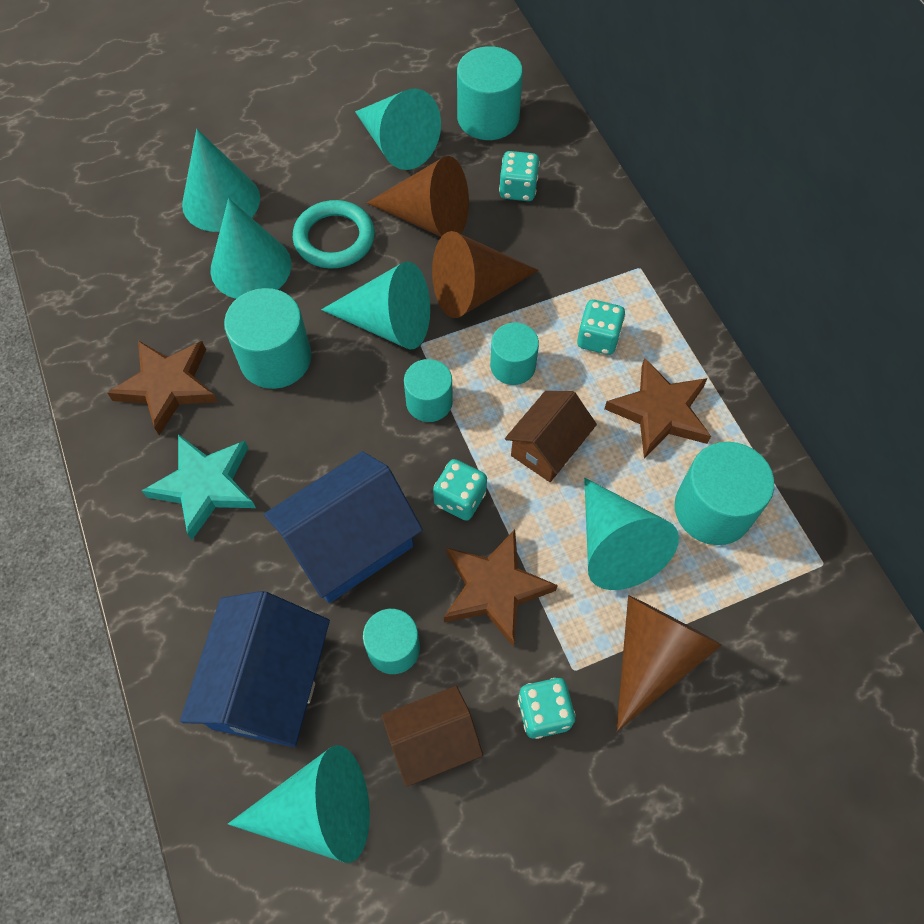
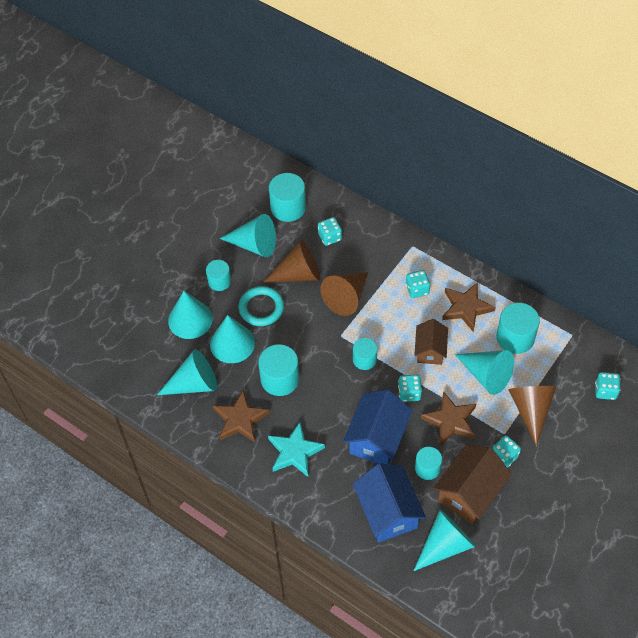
camera: 30 degrees left, 5 degrees down
(388, 323) = (319, 334): turquoise cone -> turquoise cone (194, 383)
(433, 741) = (469, 493): brown house -> brown house, size x1.59
(512, 366) = (389, 323): turquoise cylinder -> turquoise cylinder (219, 281)
(822, 706) = (605, 391): none -> turquoise dice

